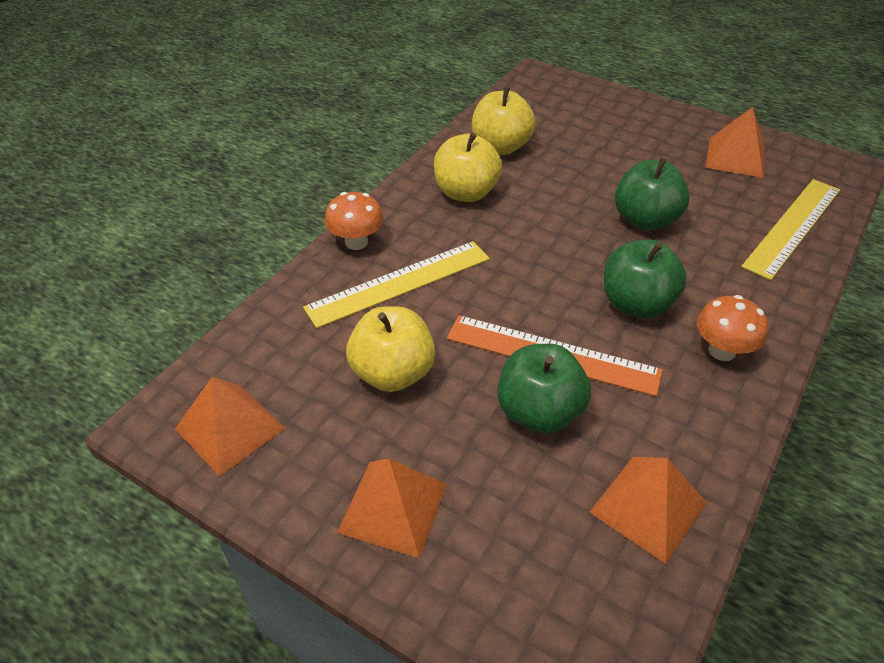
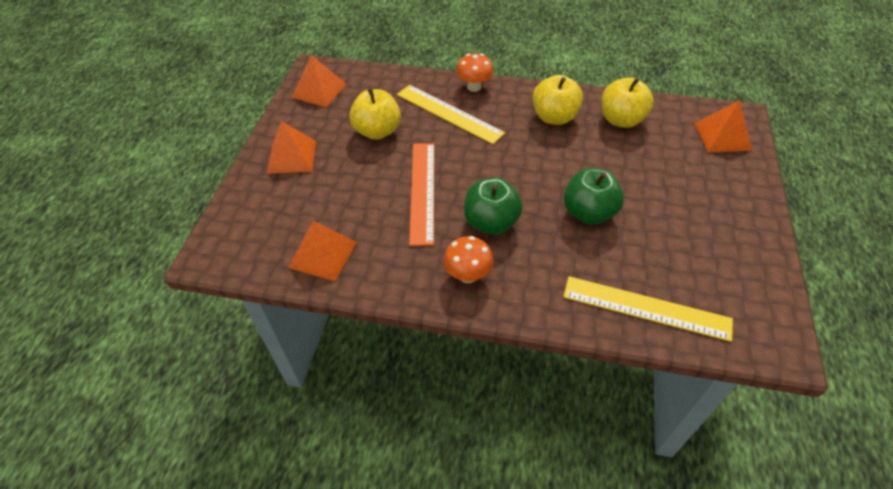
camera: 70 degrees right, 5 degrees up
(539, 412) = (374, 195): green apple -> none
(735, 157) = (724, 259): orange pyramid -> orange pyramid (722, 136)

